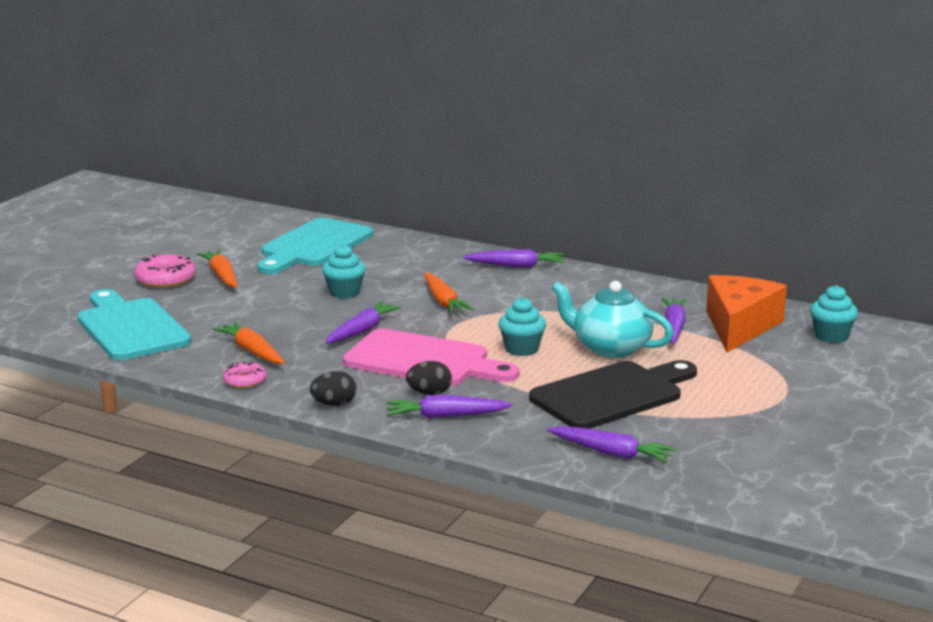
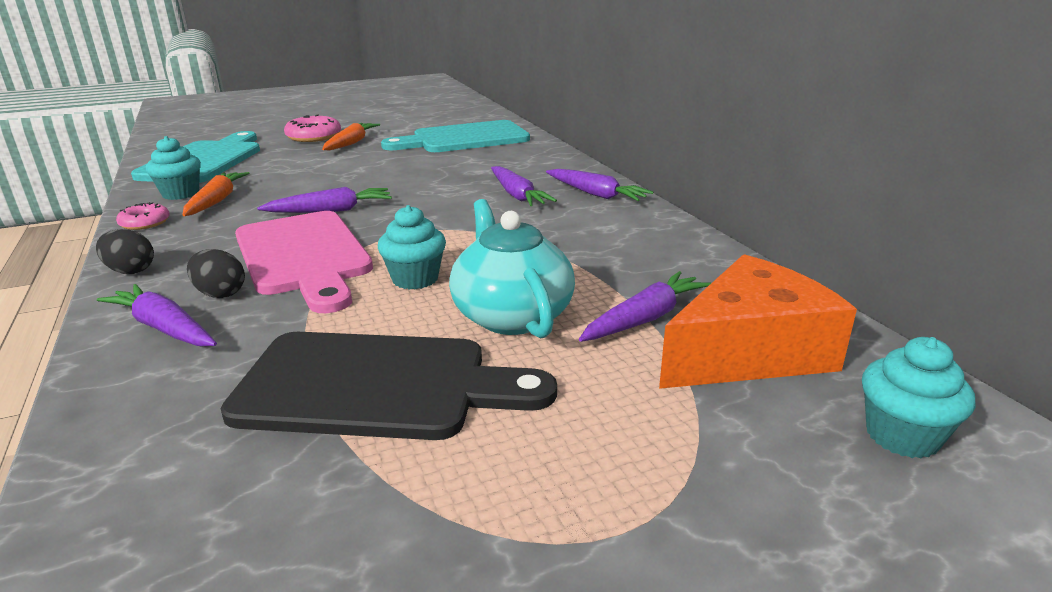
camera: 40 degrees right, 5 degrees up
(344, 293) = (398, 176): turquoise cupcake -> turquoise cupcake (180, 194)
(443, 302) = (456, 207): orange carrot -> none
(611, 453) = (159, 495): purple carrot -> purple carrot (517, 195)

